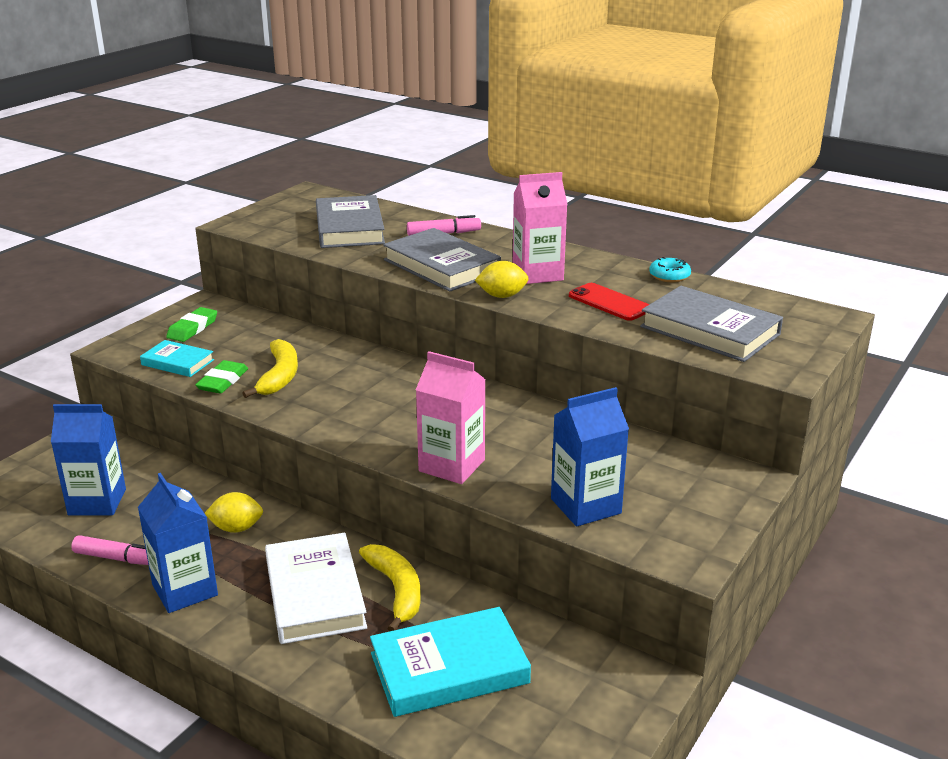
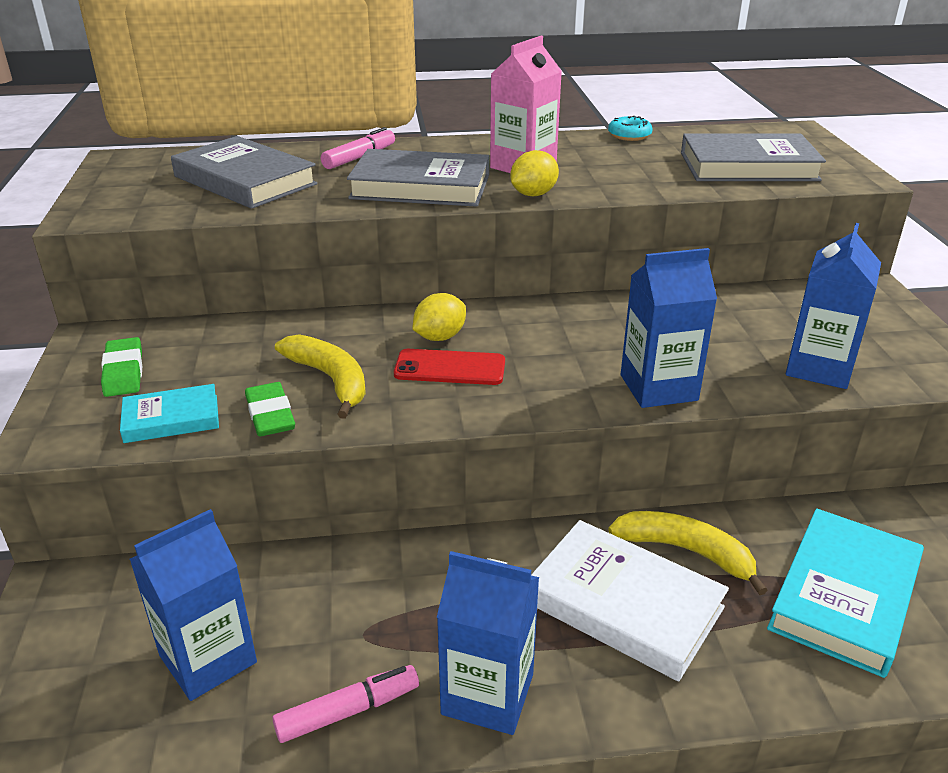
camera: 40 degrees left, 5 degrees up
(236, 528) = (433, 586): yellow lemon -> yellow lemon (440, 337)
(451, 465) = (658, 387): pink carton -> blue carton
(609, 302) = (631, 170): red phone -> red phone (450, 368)

